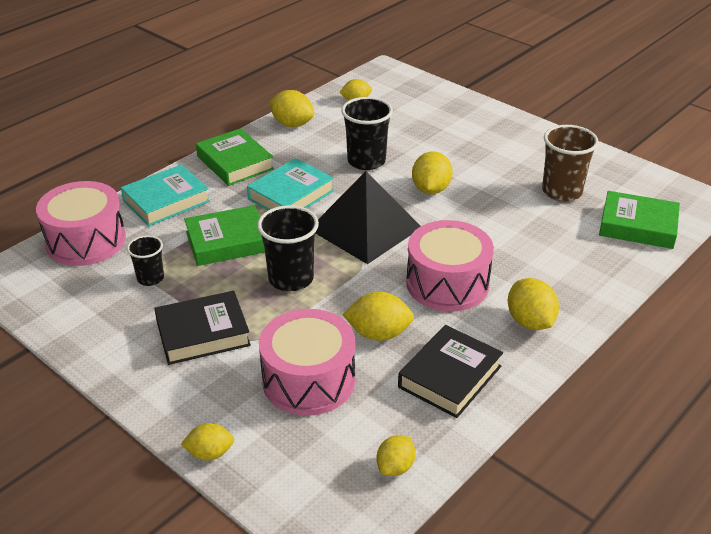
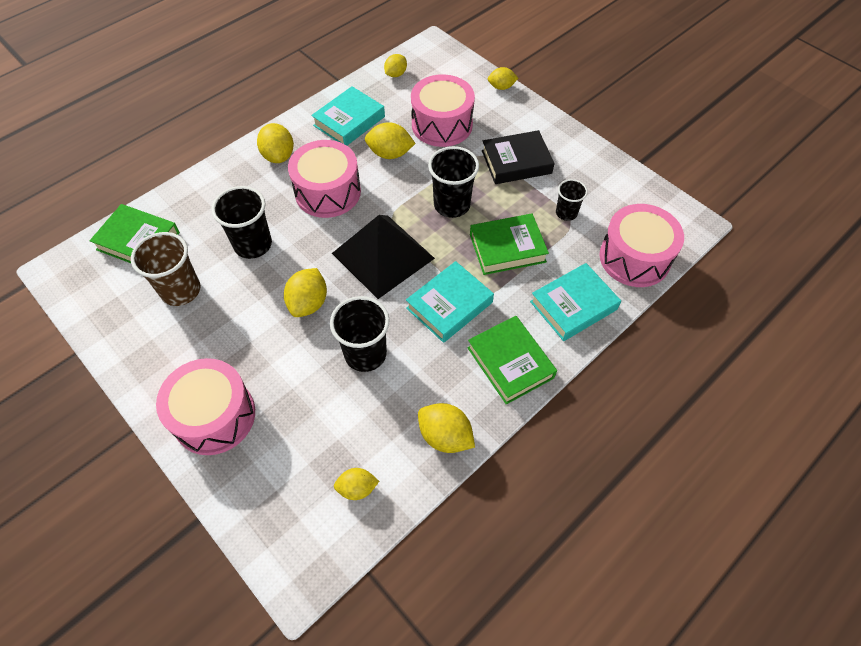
camera: 175 degrees left, 20 degrees up
(450, 376) = (349, 121): black book -> turquoise book
(480, 124) = (214, 416): none -> pink drum
(511, 229) = (253, 244): none -> black cup

